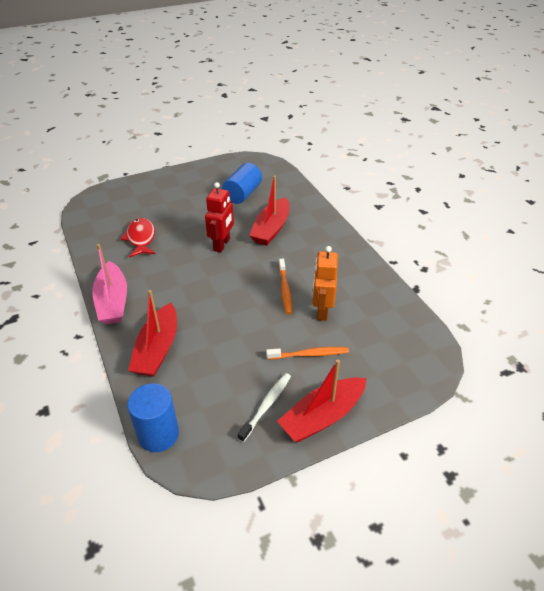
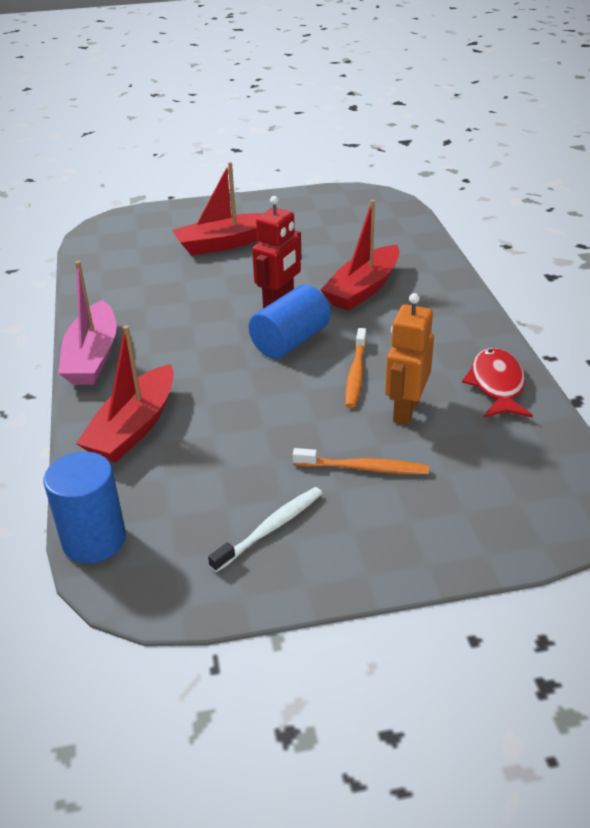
camera: 15 degrees right, 5 degrees down
(141, 238) = (162, 281): red fish -> red fish (497, 385)
(242, 194) = (334, 238): blue cylinder -> blue cylinder (290, 341)
(322, 416) = (355, 558): red boat -> red boat (225, 243)

